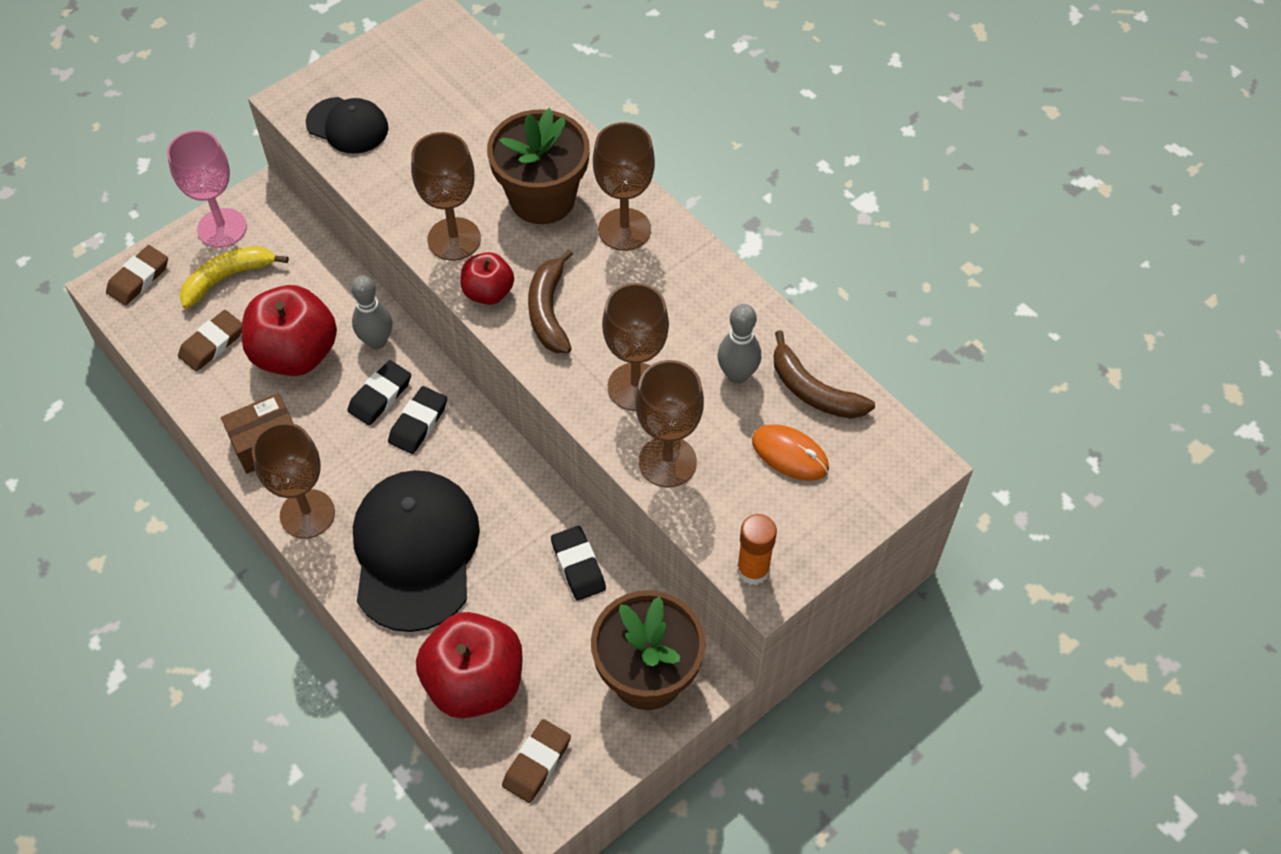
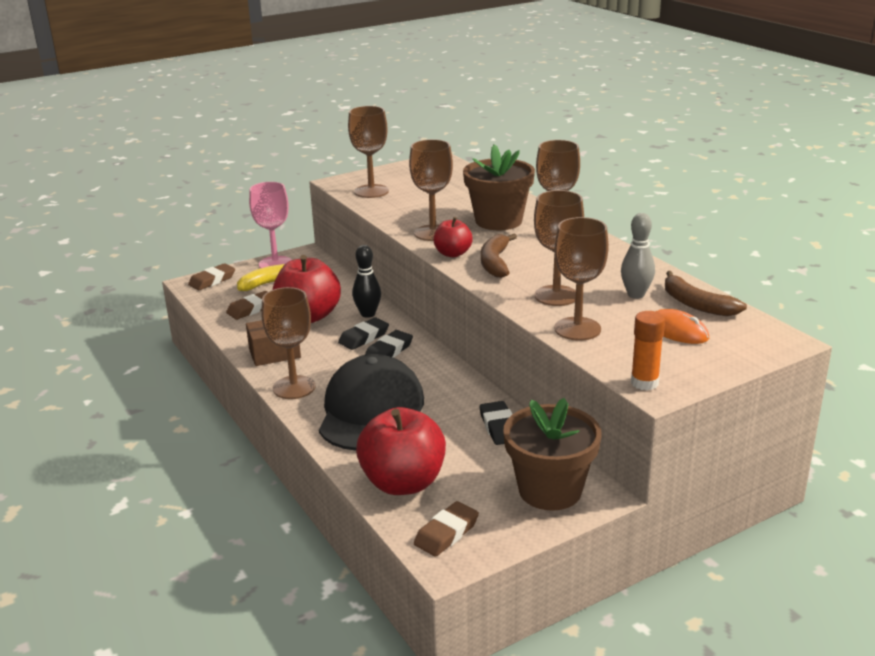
camera: 10 degrees right, 30 degrees down
(347, 126) = (371, 191): black cap -> brown goblet
(377, 341) = (368, 314): grey bowling pin -> black bowling pin

